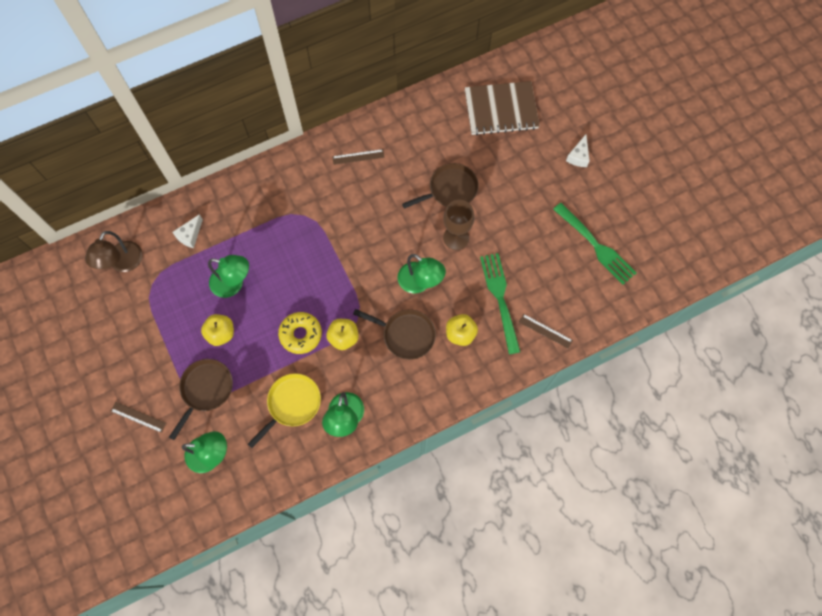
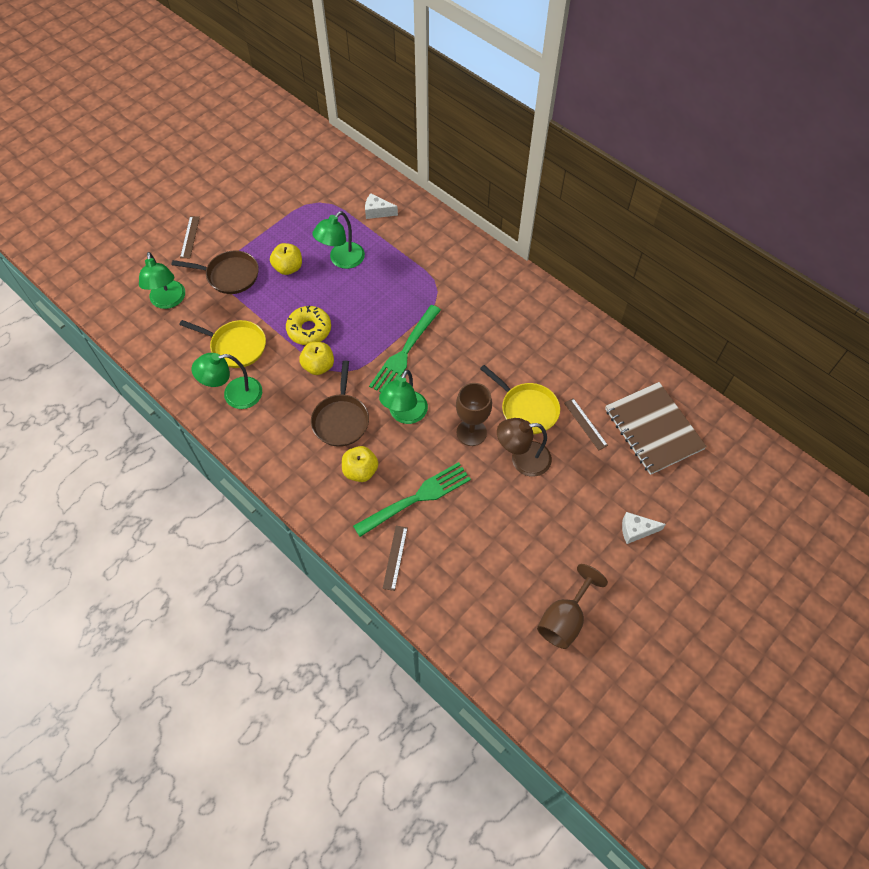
camera: 70 degrees right, 10 degrees down
(123, 263) = (330, 176): brown lamp -> brown lamp (522, 459)
(233, 284) = (342, 260): green lamp -> green lamp turned 45 degrees clockwise
(358, 157) = (524, 314): brown ruler -> brown ruler (585, 424)
(450, 189) = (526, 409): brown pan -> yellow pan
(595, 245) = (526, 583): green fork -> green fork (405, 352)
(630, 230) = (564, 619): none -> brown goblet

